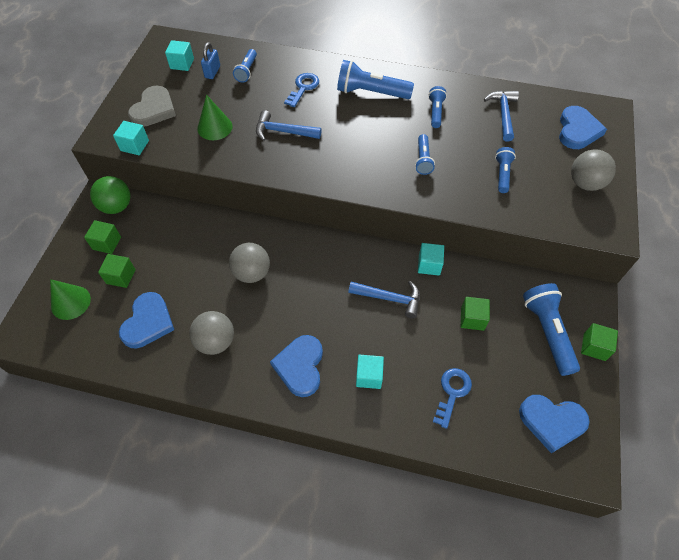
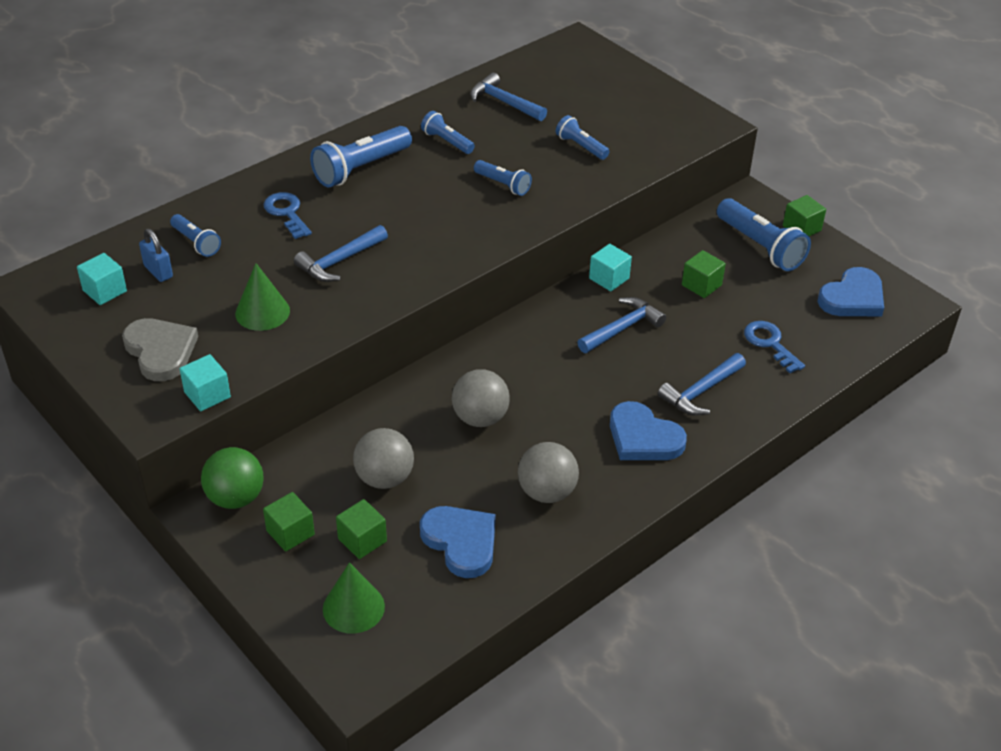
camera: 55 degrees left, 15 degrees down
(369, 376) = (701, 391): turquoise cube -> blue hammer
(547, 332) = (760, 247): blue flashlight -> blue flashlight turned 150 degrees counterclockwise
(577, 130) = (579, 72): blue heart -> none
(585, 183) = (646, 106): grey ball -> grey ball (384, 478)

